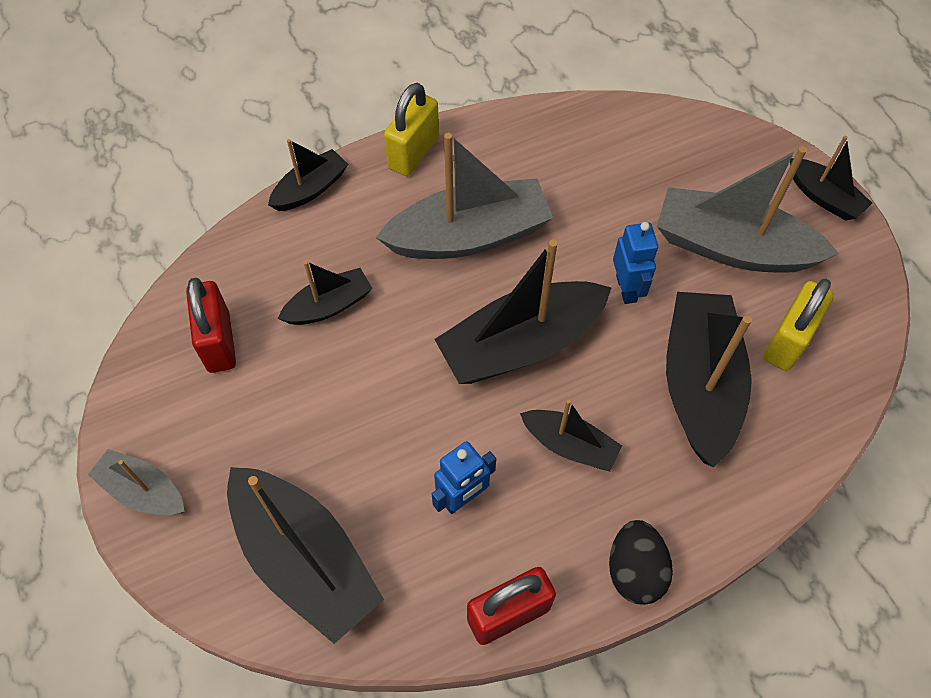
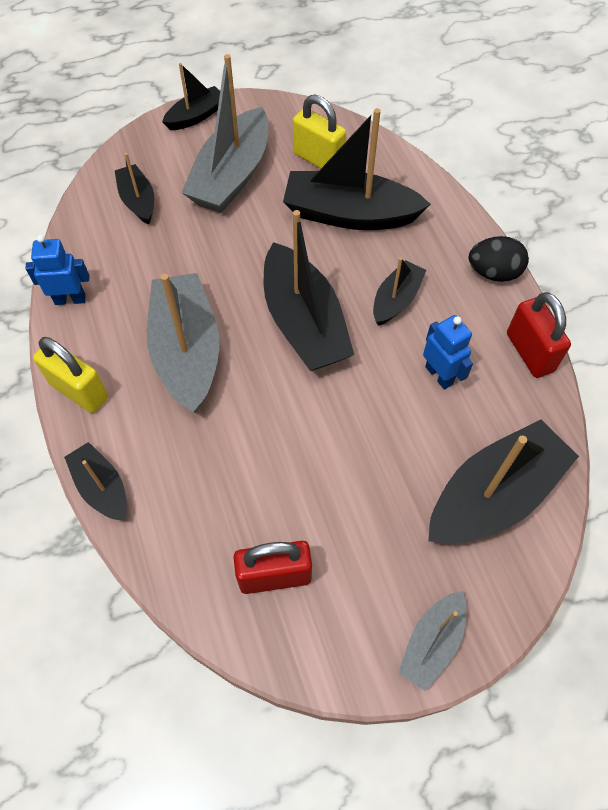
camera: 85 degrees left, 0 degrees up
(329, 306) = (246, 472): black boat -> black boat (138, 201)
(626, 288) = (260, 246): blue robot -> blue robot (70, 299)

